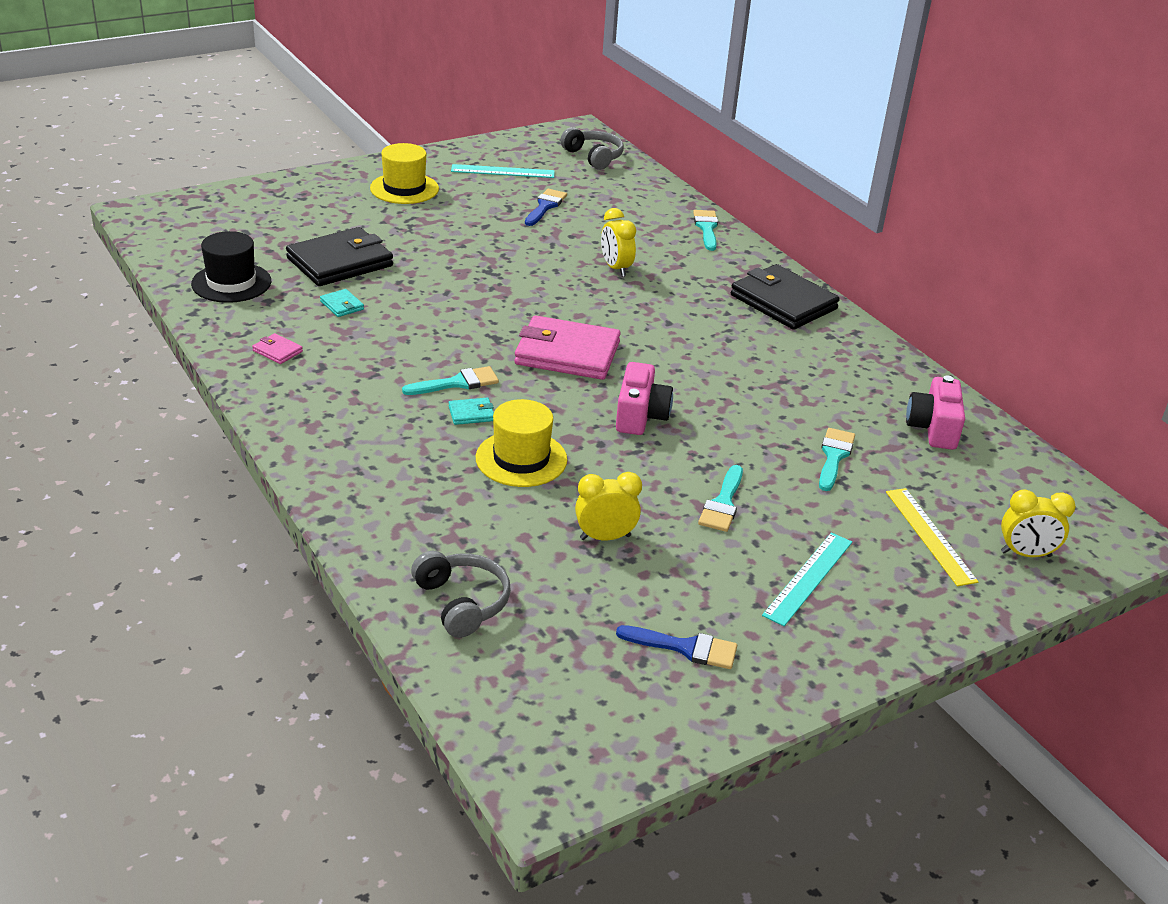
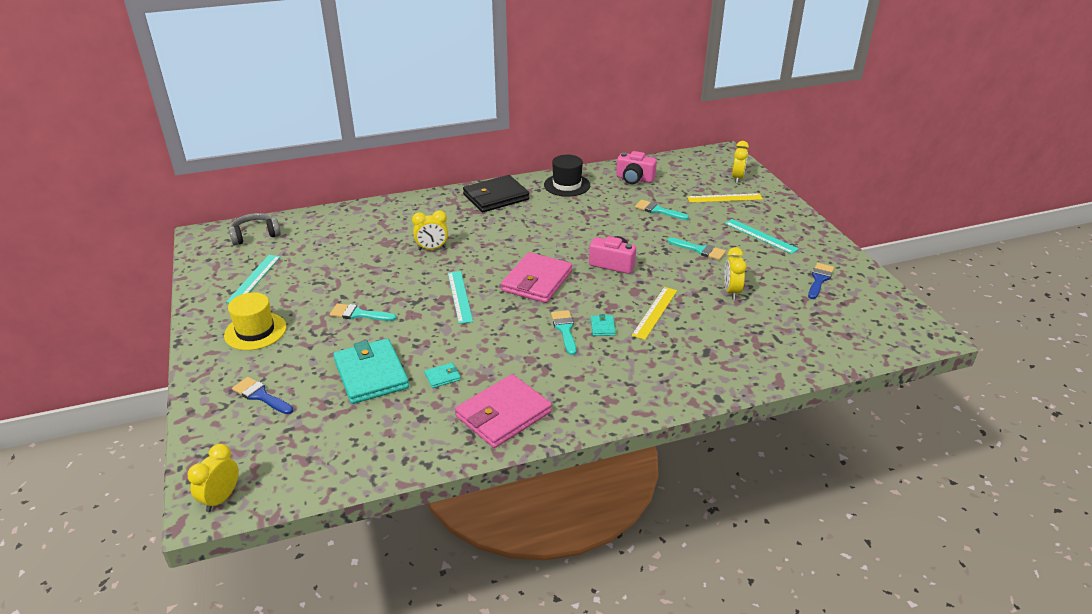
camera: 75 degrees left, 0 degrees up
(149, 216) = (221, 498): none -> yellow clock
(231, 283) = (382, 439): black hat -> black hat (567, 185)
(277, 351) = (503, 414): pink wallet -> pink wallet, size x2.40
(340, 262) = (371, 374): black wallet -> turquoise wallet
(462, 602) = (794, 348): grey headphones -> none
(510, 299) = (459, 296): none -> turquoise ruler
(521, 459) = (655, 312): yellow hat -> yellow ruler
(545, 206) = (325, 266): blue brush -> blue brush (260, 396)
(706, 228) = (391, 207): turquoise brush -> turquoise brush (358, 314)

